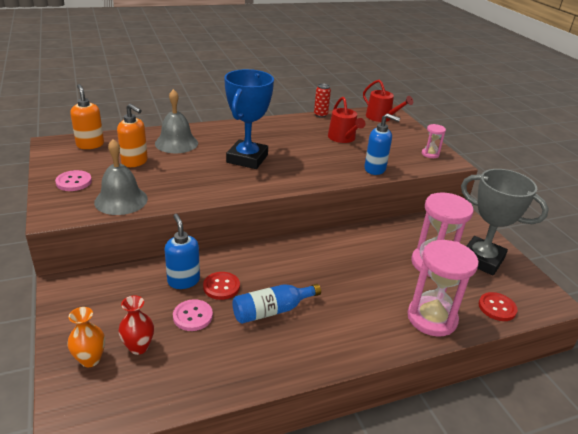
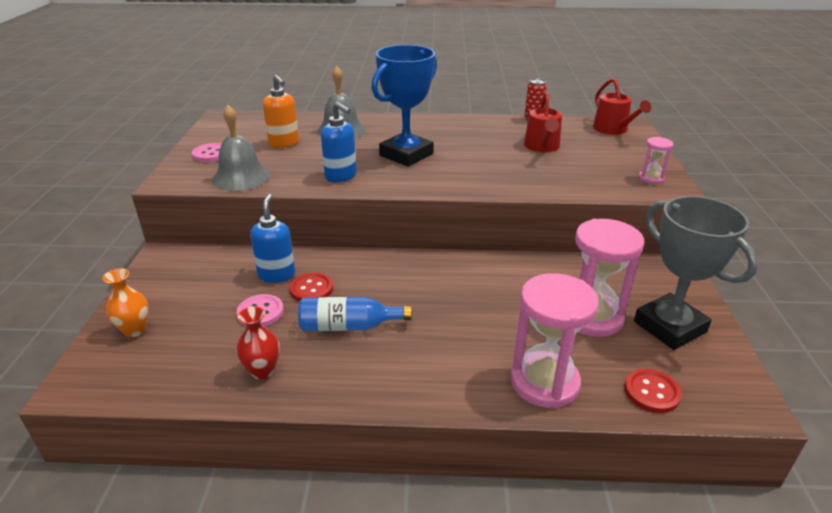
camera: 25 degrees right, 0 degrees up
(90, 145) = (254, 122): orange soap dispenser -> none
(138, 347) = (186, 330): red vase -> red vase (262, 371)
(375, 169) = (558, 186): blue soap dispenser -> blue soap dispenser (341, 176)

